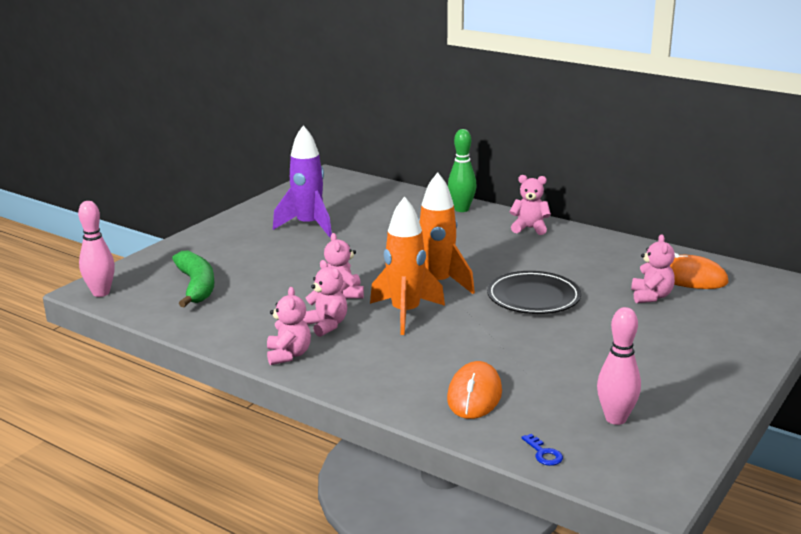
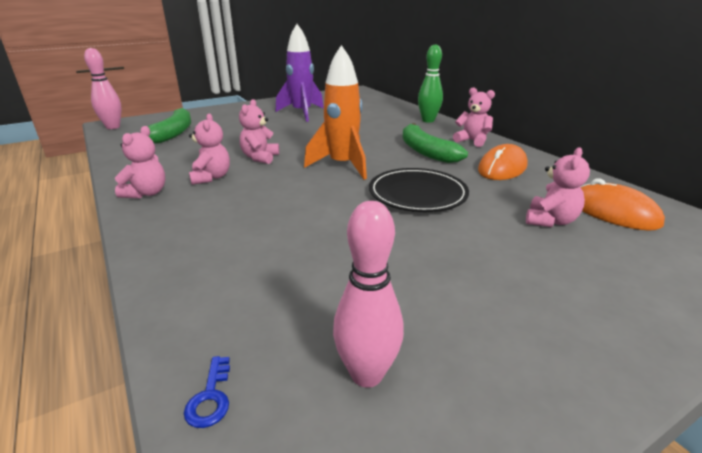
camera: 25 degrees right, 5 degrees up
(405, 313) = (285, 182): orange rocket -> none
(474, 395) = (239, 279): orange mouse -> orange mouse (502, 168)
(497, 251) = (426, 151): none -> green banana

